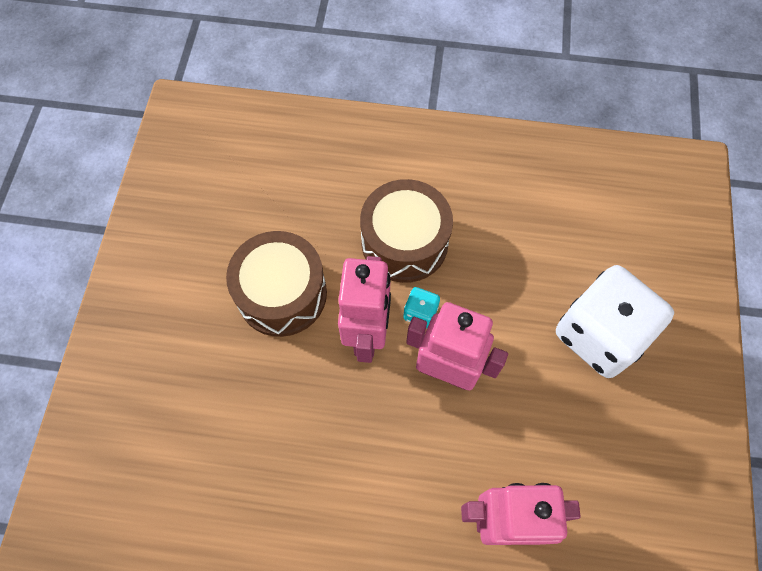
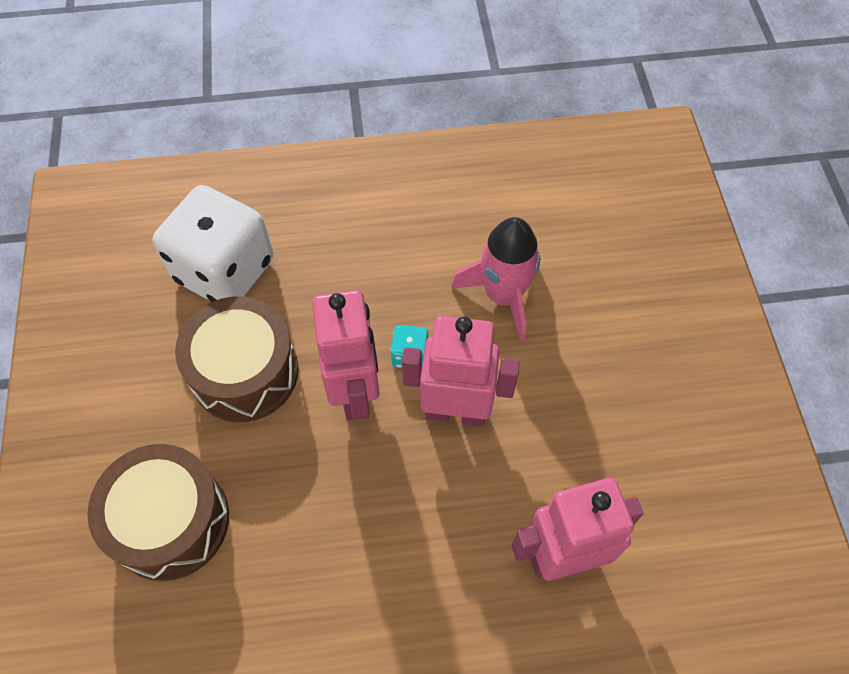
camera: 15 degrees left, 5 degrees down
(404, 242) = (372, 283): brown drum -> brown drum (170, 521)
(513, 280) = (503, 295): none -> pink rocket
(599, 334) = (612, 331): white dice -> white dice (224, 270)

